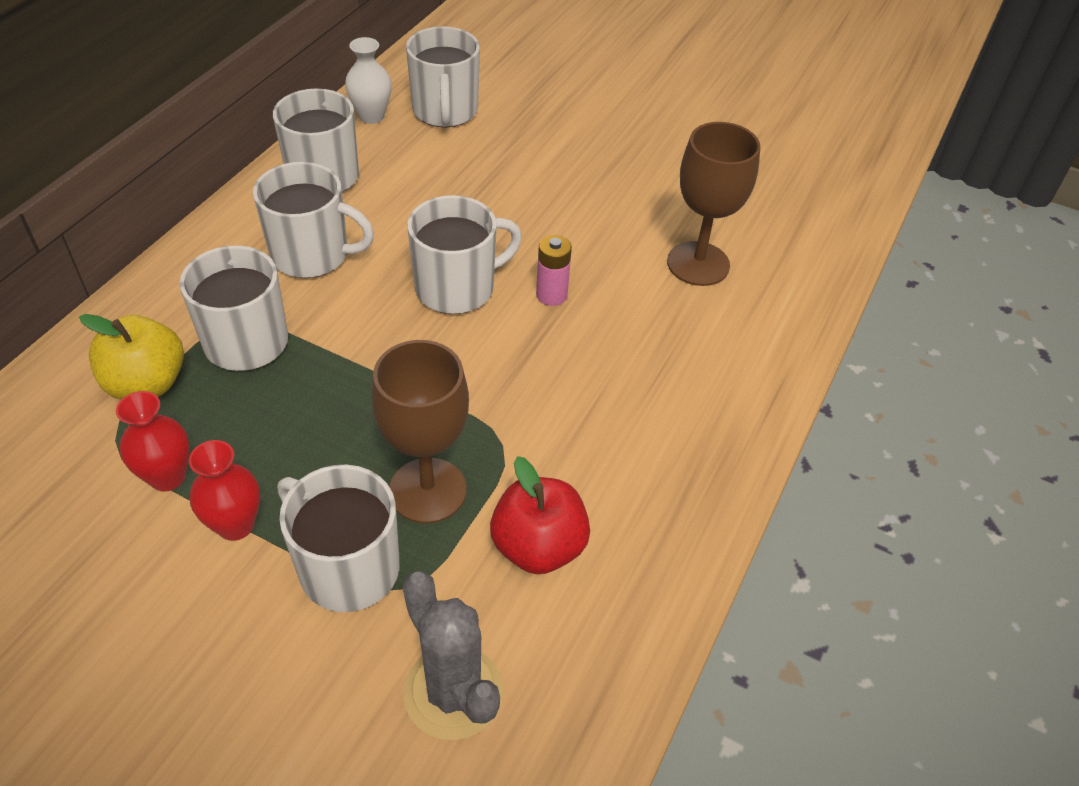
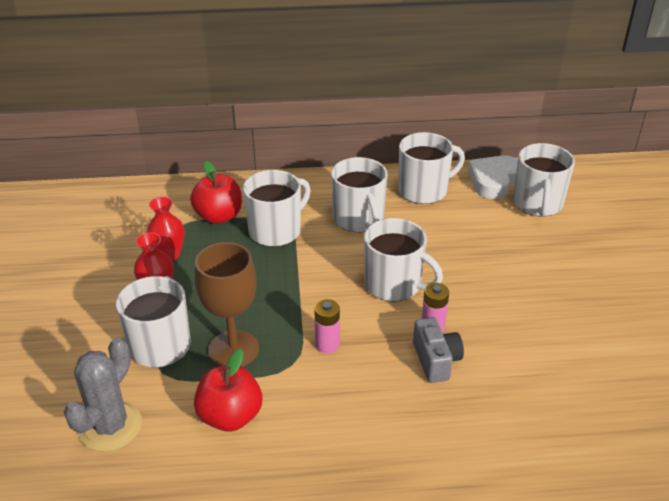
camera: 60 degrees right, 10 degrees down
(147, 383) = (219, 216): yellow apple -> red apple
(371, 116) = (494, 180): white vase -> white heart
(445, 111) = (537, 204): white mug -> white mug turned 45 degrees counterclockwise
(499, 396) = (327, 344): none -> pink battery
(601, 320) = (436, 360): none -> grey camera
(698, 264) = (544, 386): brown goblet -> none

